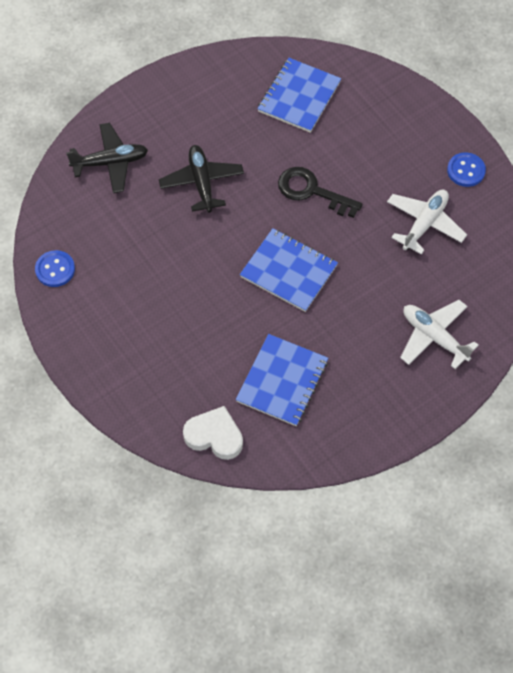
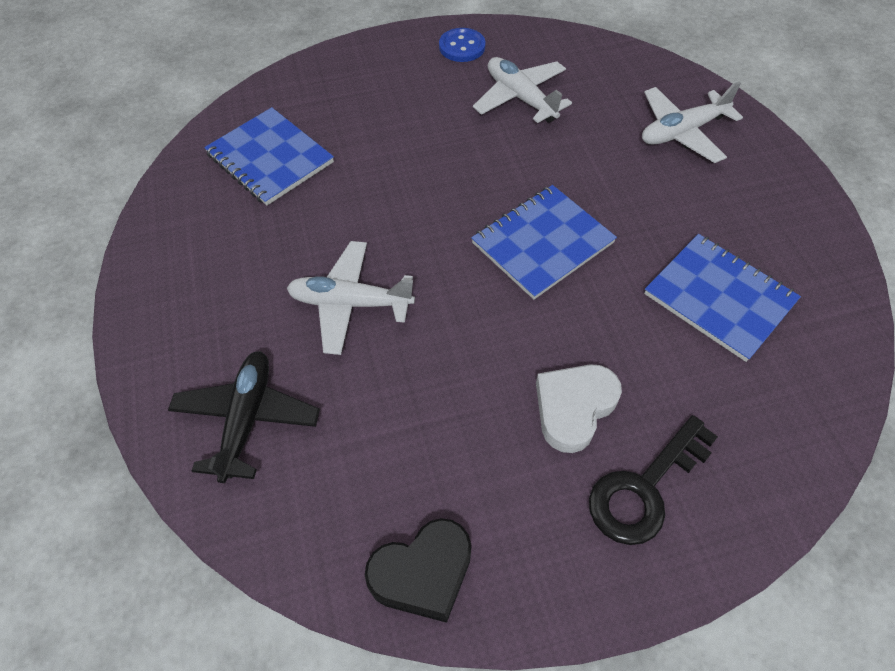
camera: 70 degrees left, 5 degrees down
(55, 269) = (423, 572): blue button -> black heart
(202, 183) = (350, 303): black plane -> white plane
(214, 436) = (801, 407): white heart -> white heart (574, 408)
(312, 191) = (425, 185): black key -> black key (645, 488)

